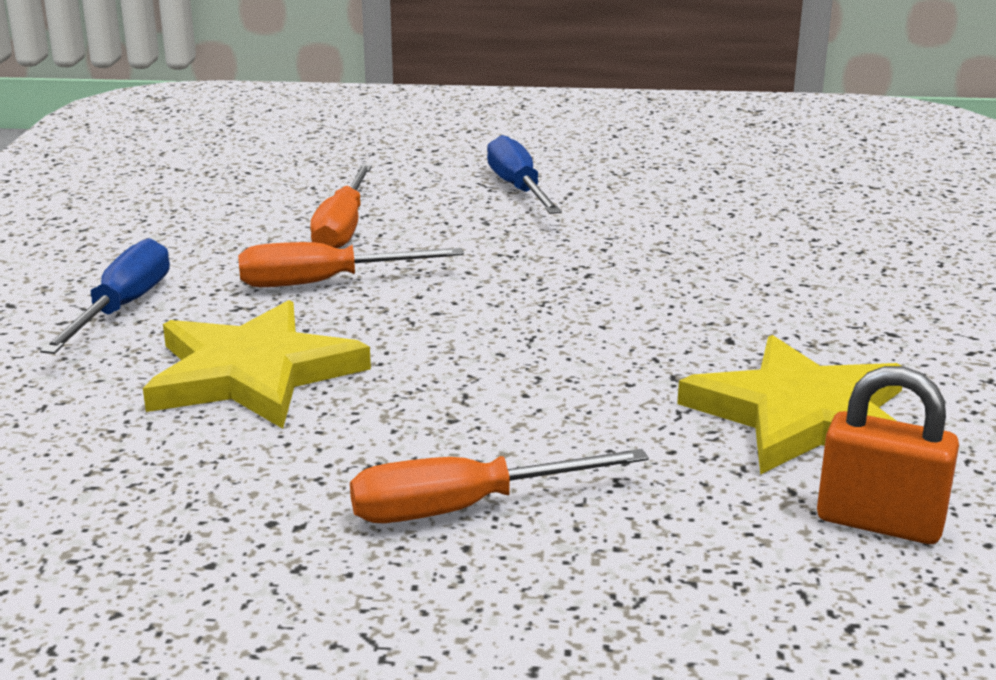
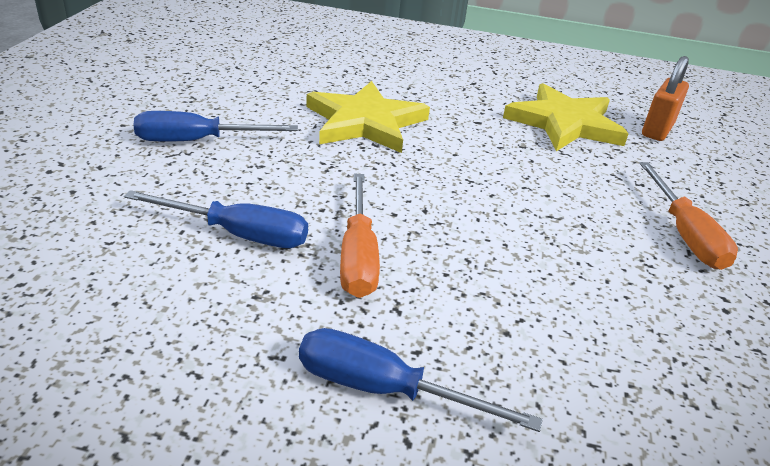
camera: 85 degrees left, 10 degrees up
(253, 373) = (526, 306): yellow star -> yellow star (365, 122)
(343, 228) = (238, 234): orange screwdriver -> blue screwdriver

